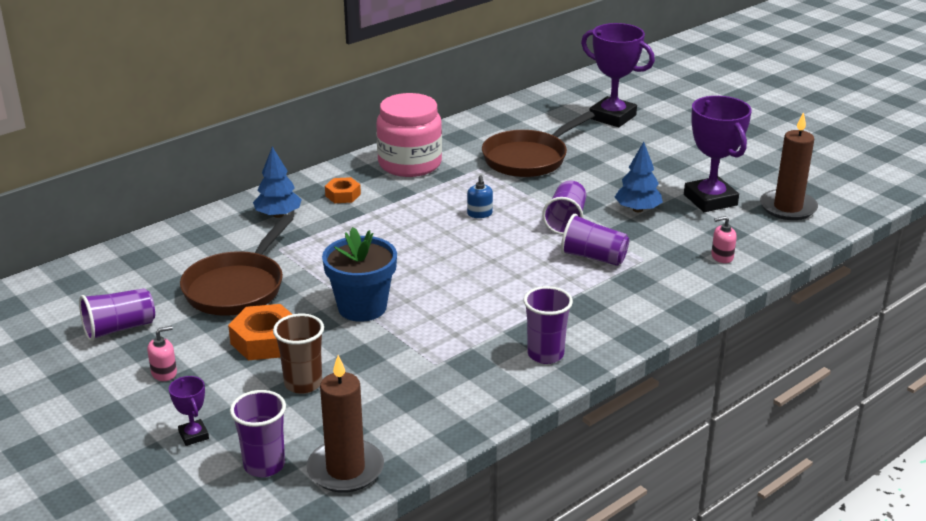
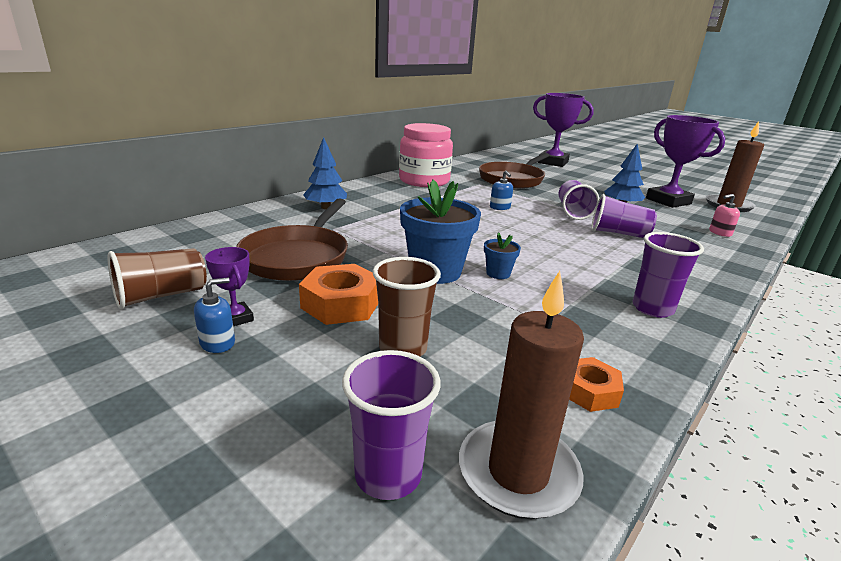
camera: 10 degrees left, 5 degrees down
(119, 328) = (161, 296): purple cup -> brown cup
(164, 373) = (218, 343): pink soap dispenser -> blue soap dispenser
(194, 435) = (265, 429): purple trophy -> purple trophy (236, 318)
(343, 195) = (378, 196): orange nut -> orange nut (589, 391)
(422, 311) = (498, 273): none -> blue flower pot

